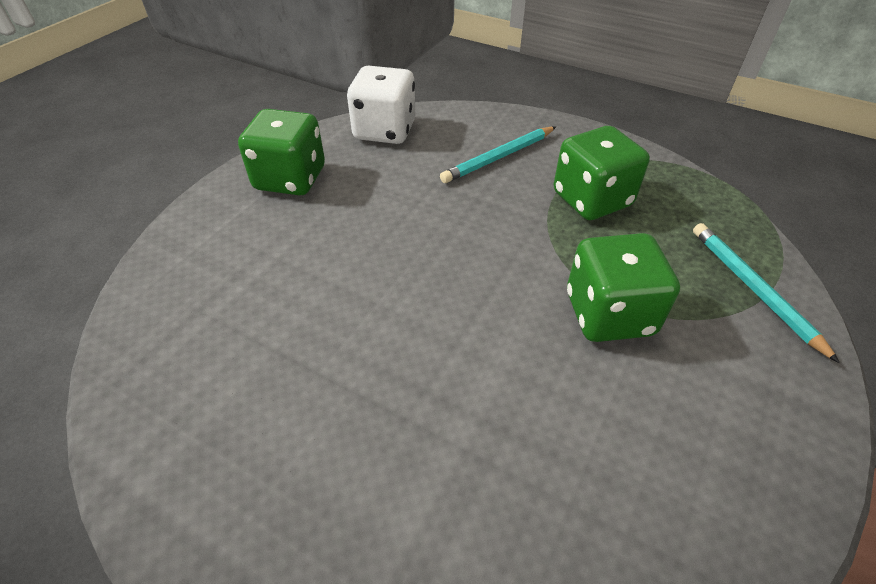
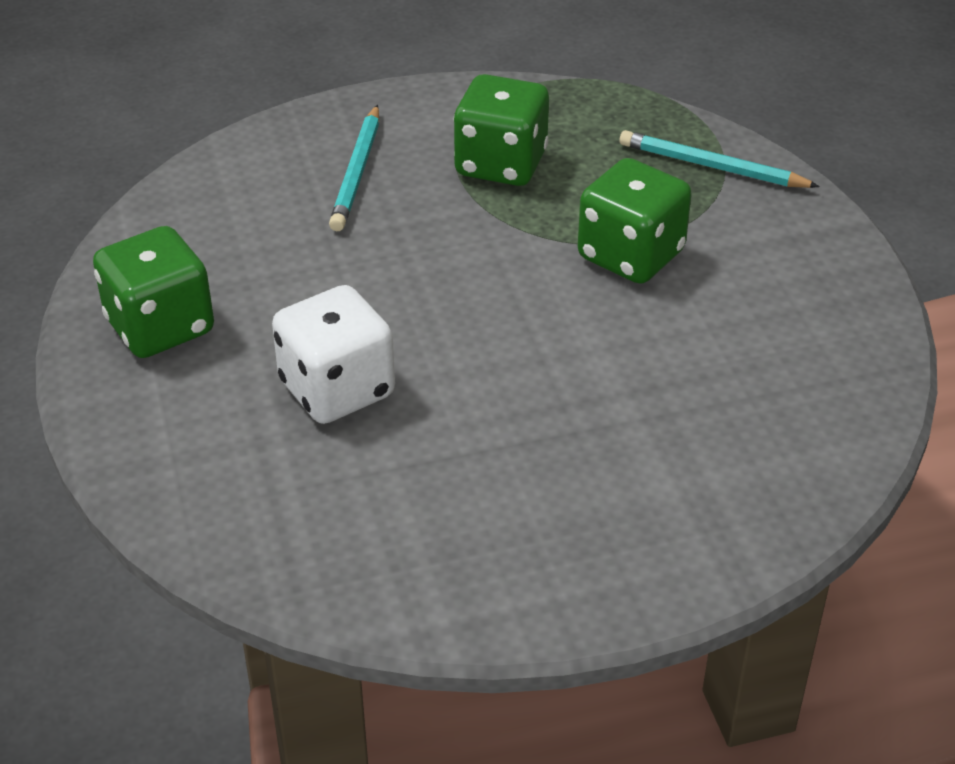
camera: 45 degrees left, 5 degrees down
(385, 131) = (186, 214): white dice -> white dice (337, 389)

